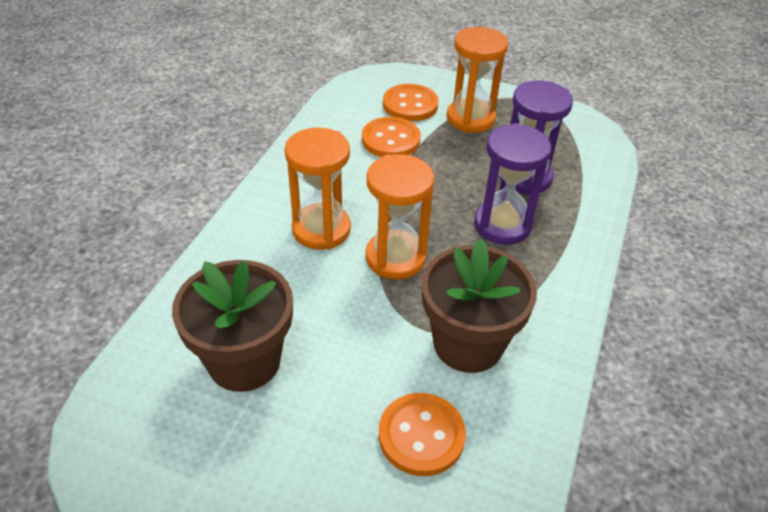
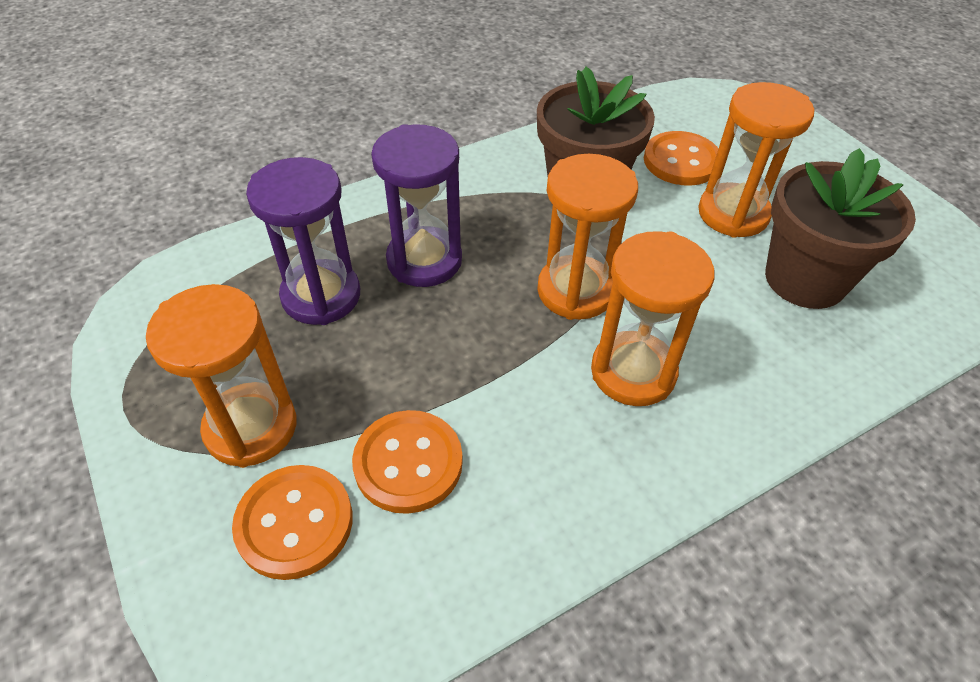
camera: 140 degrees left, 5 degrees up
(335, 396) = (733, 214): none -> orange hourglass

